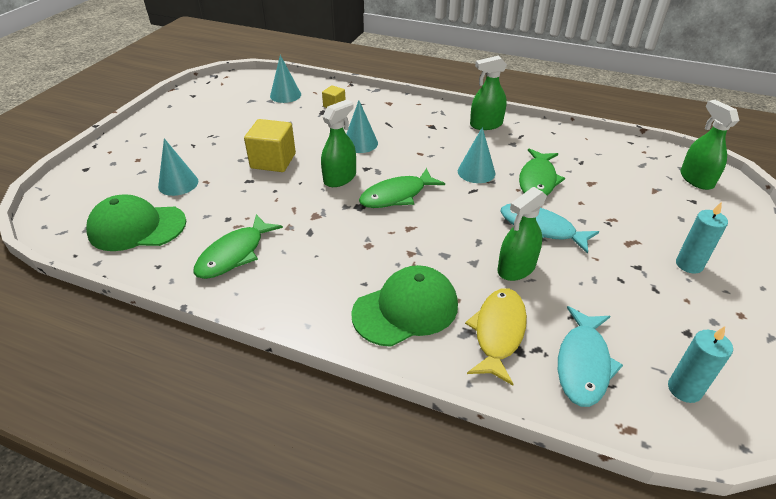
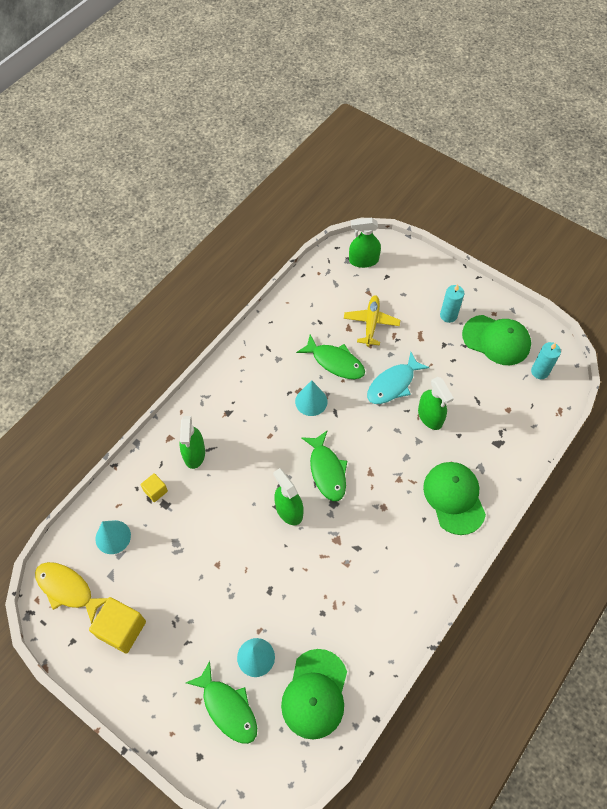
camera: 75 degrees left, 20 degrees up
(234, 254) = (371, 610): green fish -> green fish (227, 708)
(273, 161) = (243, 565): yellow cube -> yellow cube (121, 629)
(360, 143) = (237, 481): turquoise cone -> none
(486, 124) = (240, 368): green spray bottle -> green spray bottle (194, 453)
(498, 332) = (484, 449): yellow fish -> yellow fish (68, 589)
(583, 363) = (515, 412): turquoise fish -> none
(613, 198) = (371, 323): none -> yellow plane
(695, 324) = (496, 340): none -> green cap

